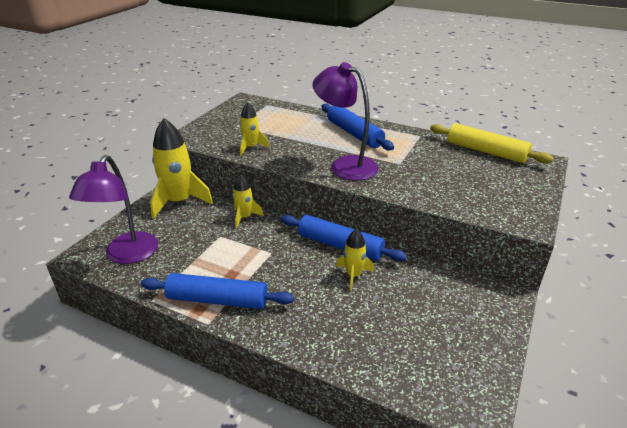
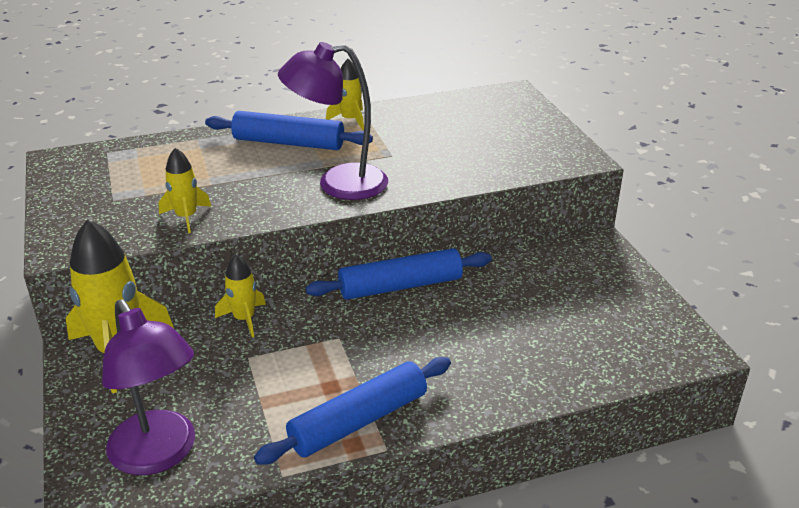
camera: 45 degrees left, 0 degrees up
(353, 275) = (456, 307): yellow rocket -> yellow rocket (350, 120)
(486, 151) = (452, 104): yellow rolling pin -> none

